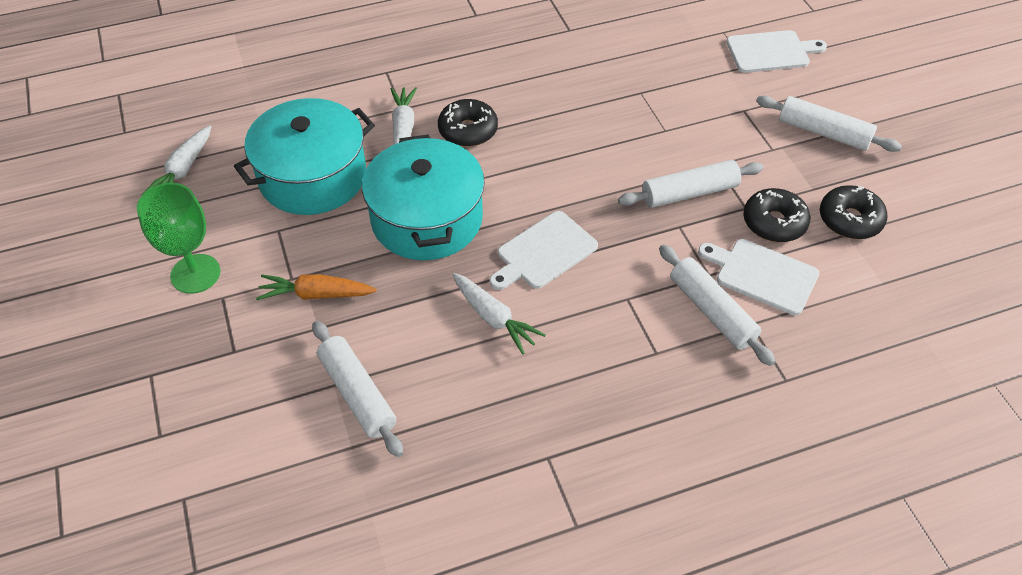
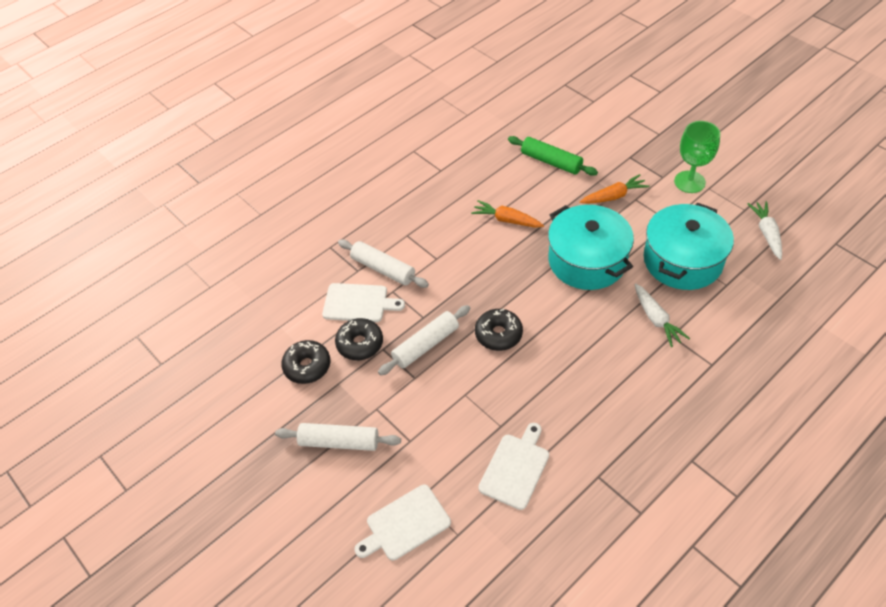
camera: 160 degrees right, 0 degrees up
(357, 394) = (551, 162): white rolling pin -> green rolling pin
(468, 130) = (609, 335): black donut -> black donut (498, 334)
(493, 318) = (507, 220): white carrot -> orange carrot
(544, 252) = (501, 267): white cutting board -> white cutting board (515, 468)

